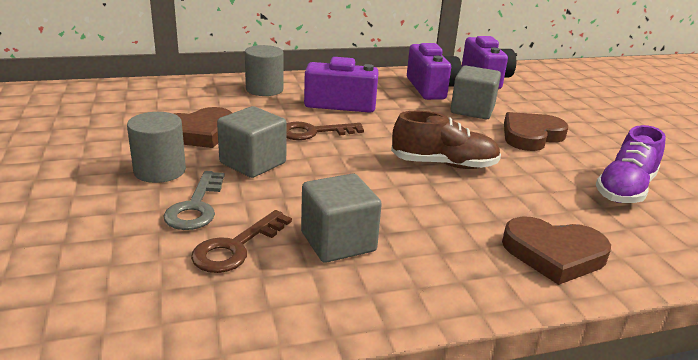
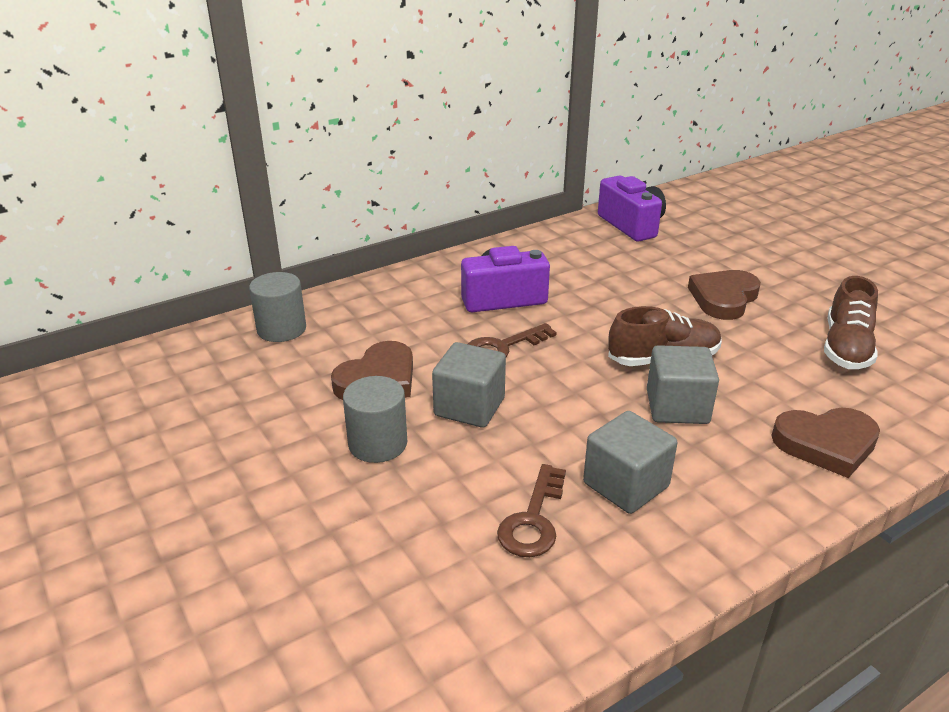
camera: 15 degrees left, 5 degrees up
(196, 207) = (454, 481): grey key -> none
(264, 89) = (403, 296): grey cylinder -> grey cylinder (281, 329)
(431, 88) = (583, 252): purple camera -> none
(472, 110) = (645, 275): grey cube -> grey cube (677, 407)
(625, 189) = (846, 347): purple shoe -> brown shoe

